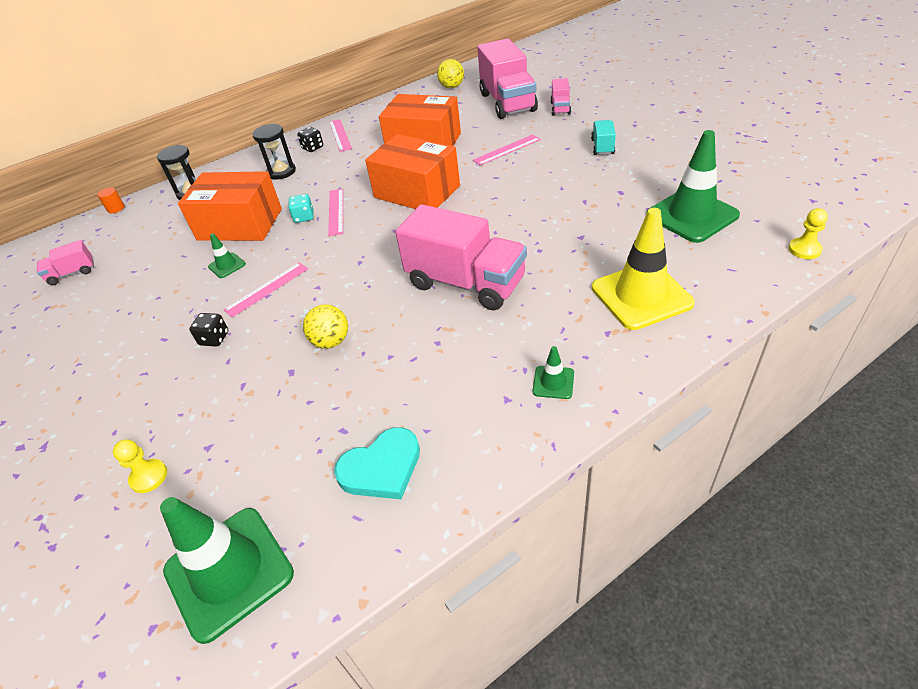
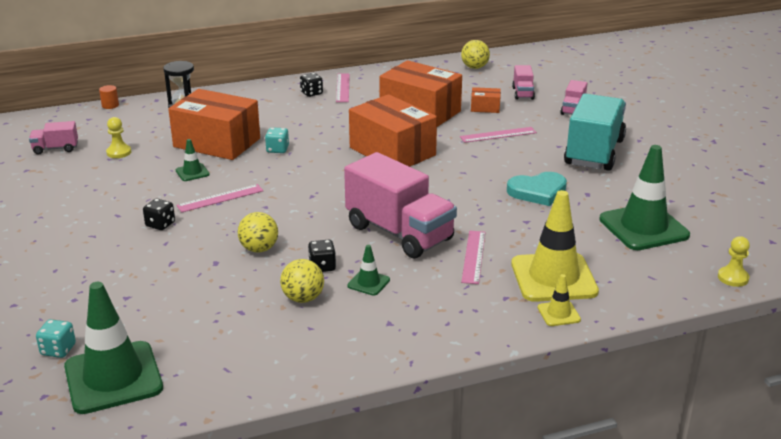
camera: 10 degrees right, 15 degrees down
(149, 477) = (73, 305): yellow pawn -> yellow pawn (119, 152)
(150, 549) = (58, 350): none -> turquoise dice
(281, 172) = (273, 107): black hourglass -> none
(336, 211) = (309, 151): pink ruler -> pink ruler (473, 256)
(382, 468) = (261, 343): turquoise heart -> turquoise heart (538, 191)
(402, 393) = (303, 298): none -> yellow ball
(406, 346) = (322, 266): none -> black dice
(481, 125) = (485, 108): none -> orange box
(507, 102) = (523, 93): pink truck -> pink truck, size x0.46
(553, 382) = (436, 321): green traffic cone -> green traffic cone (368, 283)
(602, 147) = (594, 152): turquoise truck -> turquoise truck, size x2.18
(669, 338) = (558, 314): none -> yellow traffic cone

